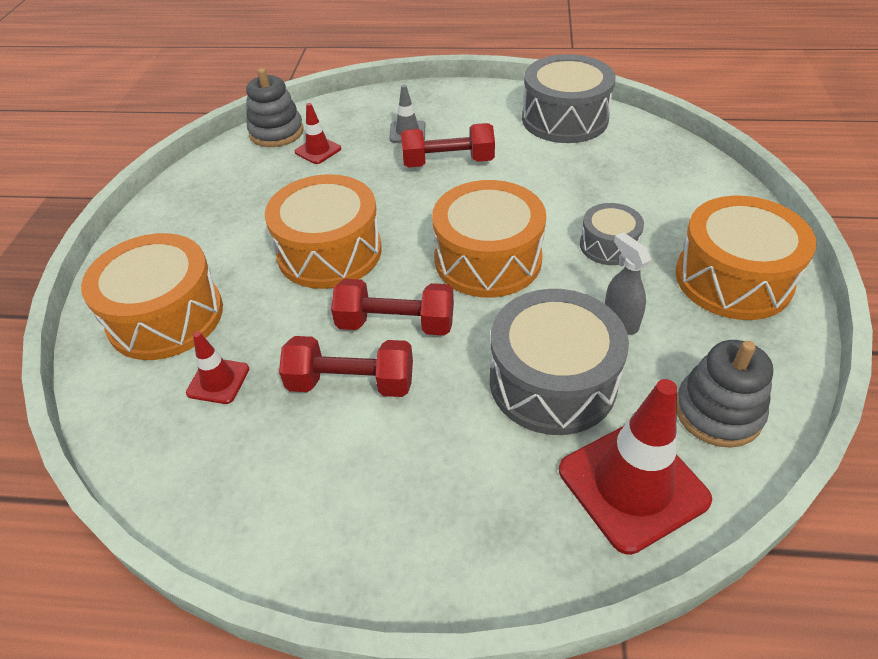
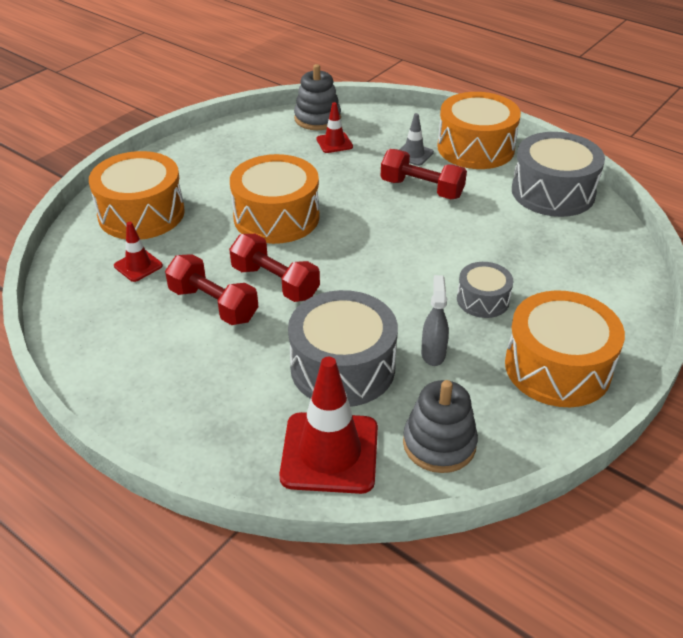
camera: 30 degrees right, 5 degrees down
(488, 259) = (380, 269): orange drum -> orange drum (475, 148)

